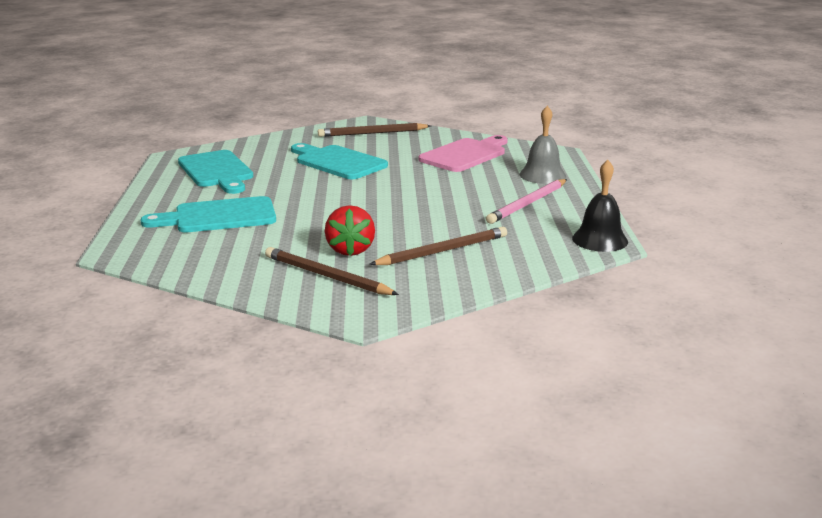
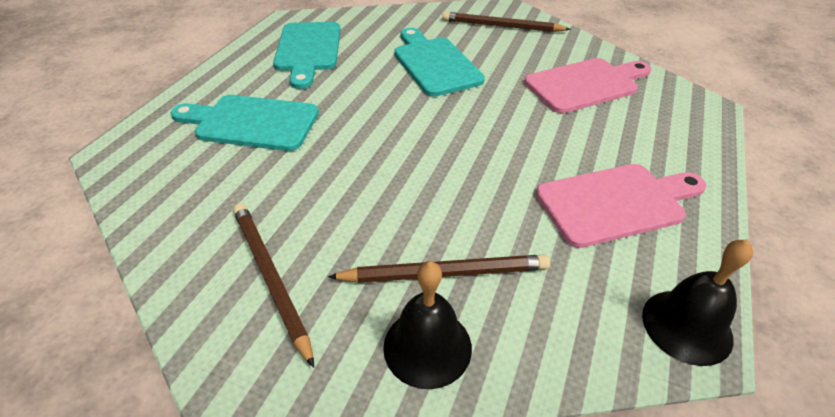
camera: 25 degrees right, 20 degrees up
(350, 250) = (336, 230): red strawberry -> none
(458, 277) = (427, 346): none -> black bell
(528, 204) = (616, 203): pink pencil -> pink cutting board
(542, 175) = (665, 147): grey bell -> none

